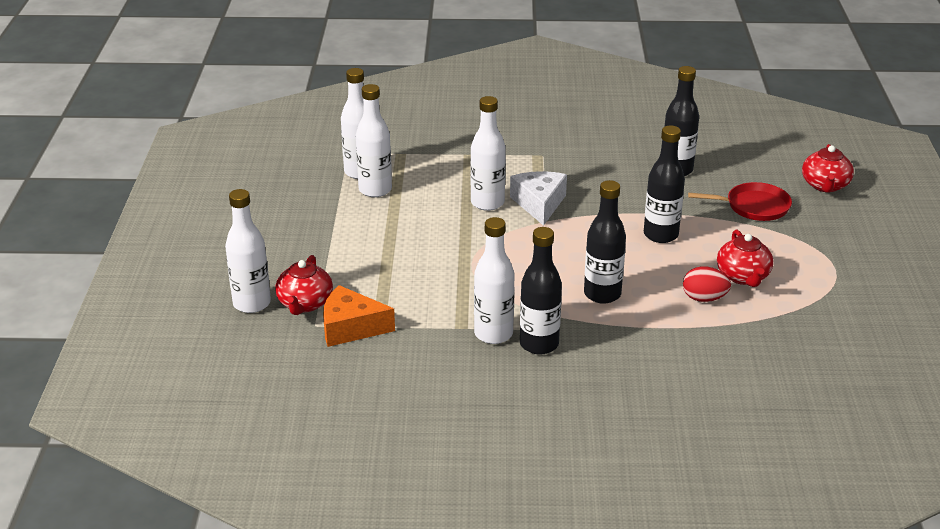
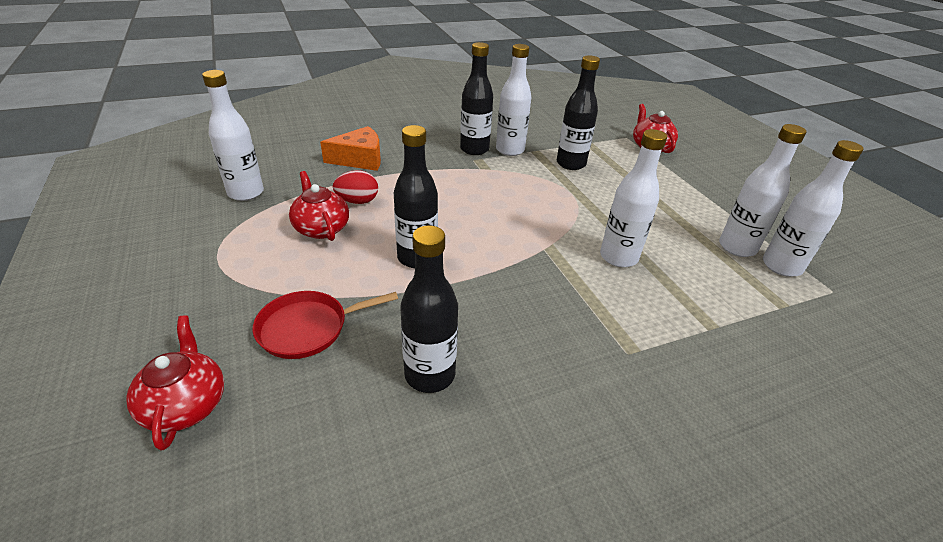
camera: 155 degrees right, 5 degrees up
(252, 303) = (681, 142): white bottle -> white bottle (246, 193)
(351, 327) = (604, 139): orange cheese -> orange cheese (359, 159)
(539, 204) = (566, 268): white cheese -> none
(602, 294) = (448, 189): black bottle -> black bottle (571, 164)

